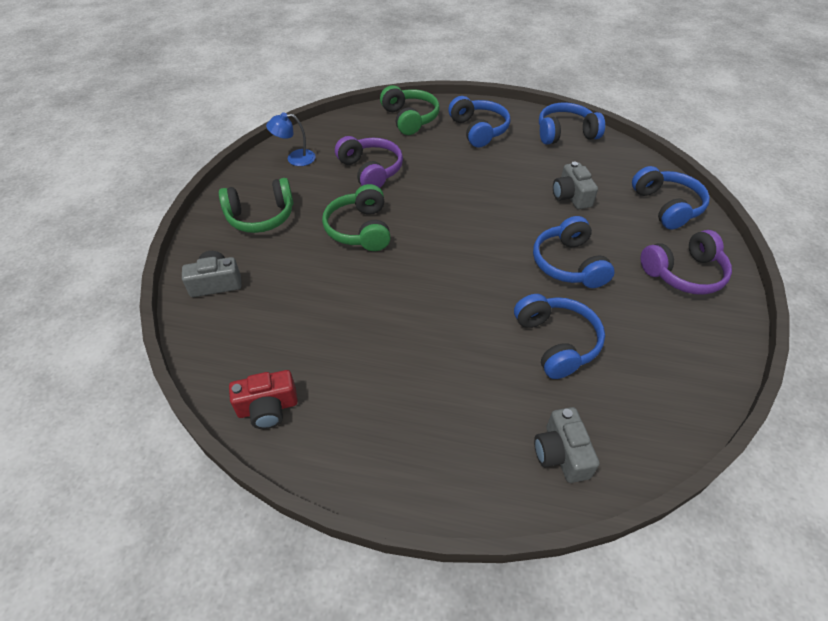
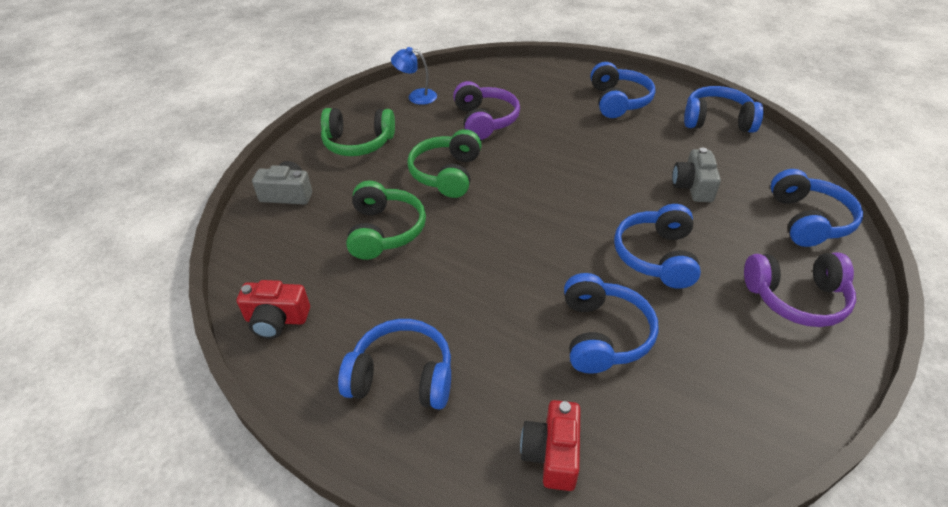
camera: 20 degrees right, 5 degrees down
(409, 426) = (402, 376): none -> blue headphones
(410, 118) = (549, 78): green headphones -> green headphones (384, 231)
(561, 453) = (552, 454): grey camera -> red camera

